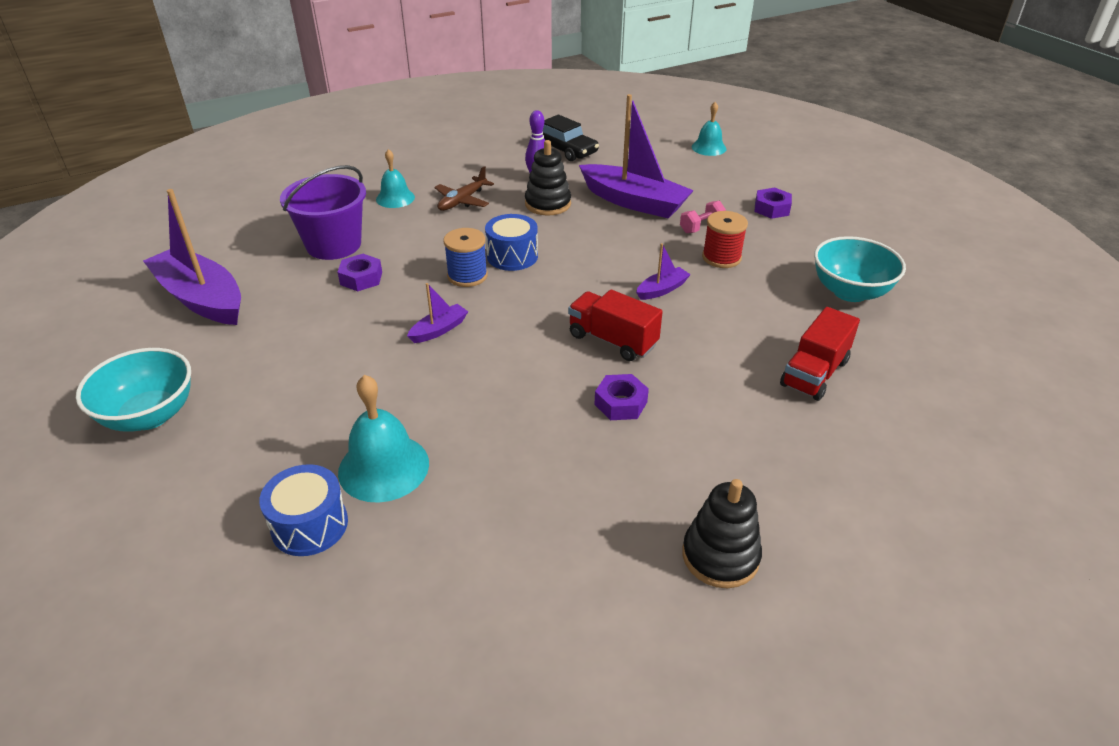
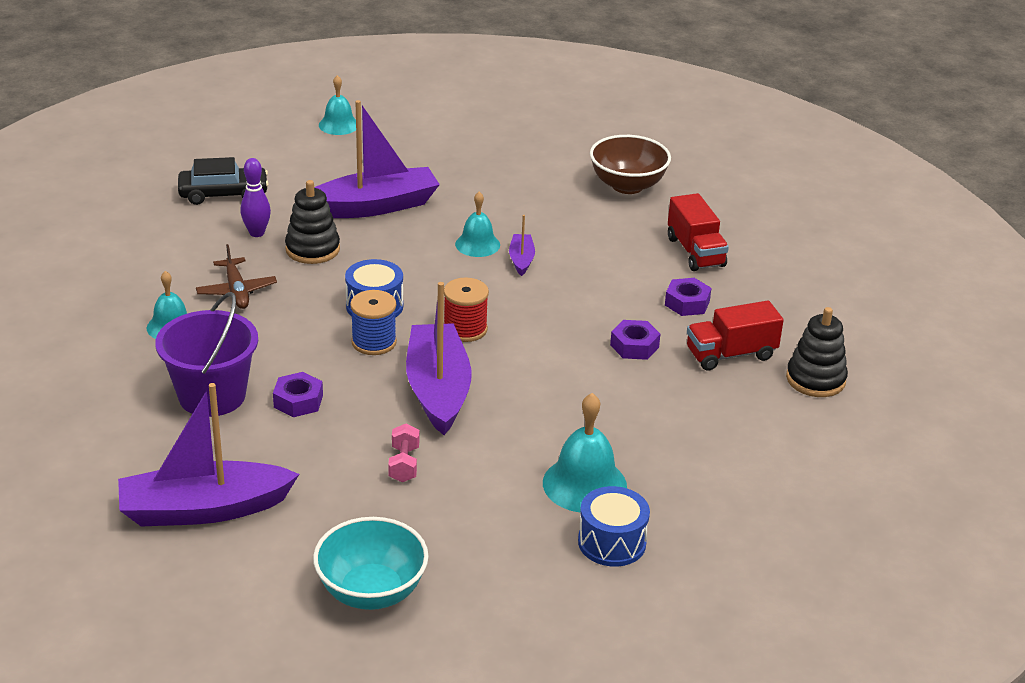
camera: 55 degrees left, 5 degrees down
(439, 330) = (438, 390): purple boat -> purple boat, size x2.21
(612, 340) = (557, 314): red truck -> red truck (731, 354)
(652, 262) = (477, 244): none -> turquoise bell
(701, 227) = (459, 197): pink dumbbell -> pink dumbbell (404, 464)
(721, 257) = (514, 211): red spool -> red spool (465, 329)
(771, 208) = (478, 152): purple nut -> purple nut (687, 303)
(850, 292) = (627, 185): turquoise bowl -> brown bowl

